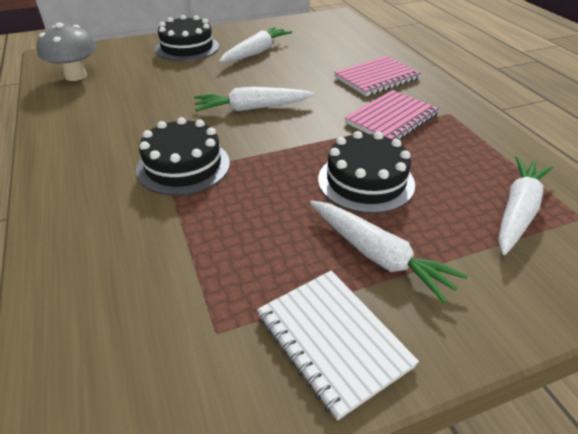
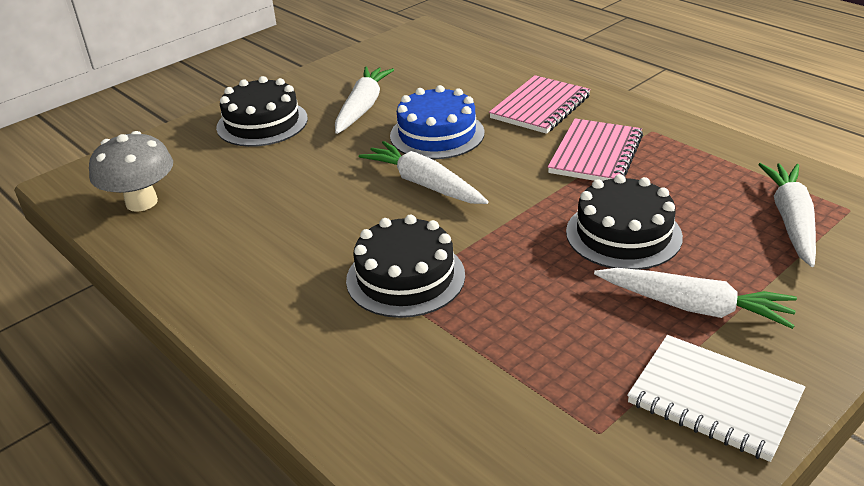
camera: 20 degrees left, 5 degrees down
(252, 108) = (424, 184): white carrot -> white carrot turned 75 degrees clockwise
(289, 79) = (437, 134): none -> blue cake

